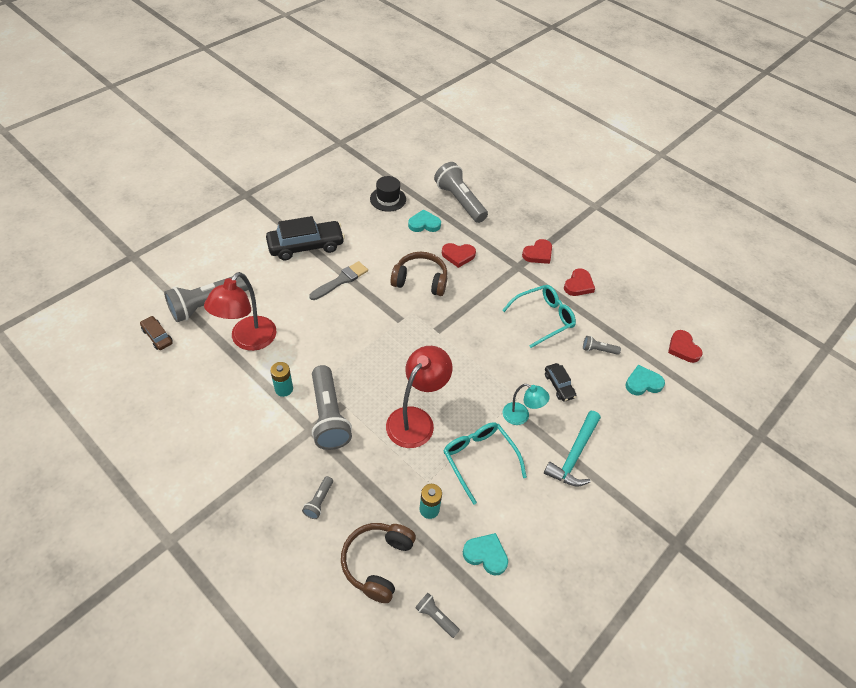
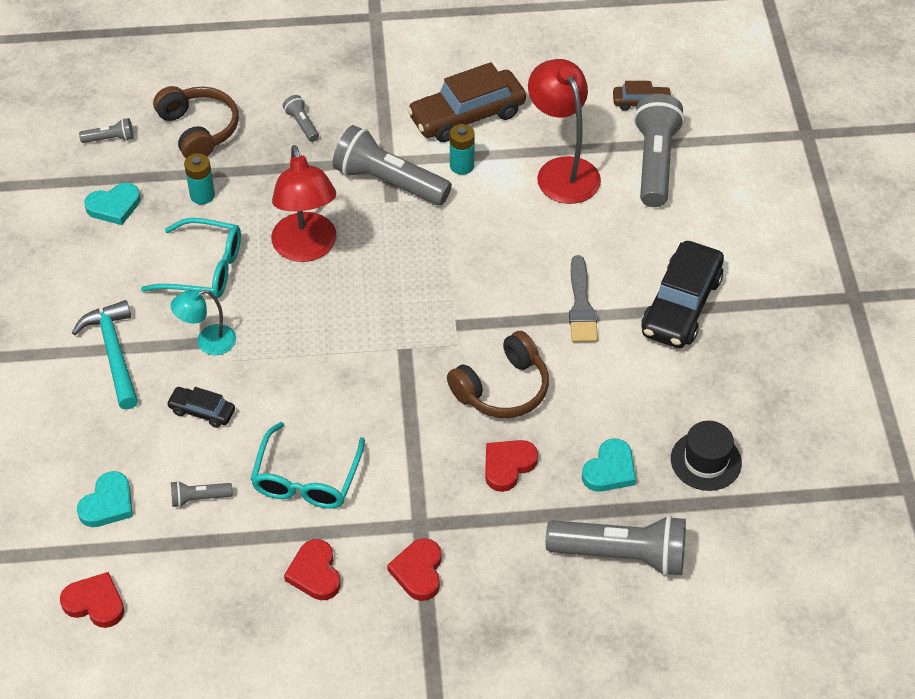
camera: 135 degrees right, 0 degrees up
(236, 414) = (467, 116): none -> brown car
(598, 350) = (199, 498): grey flashlight -> grey flashlight turned 150 degrees counterclockwise

